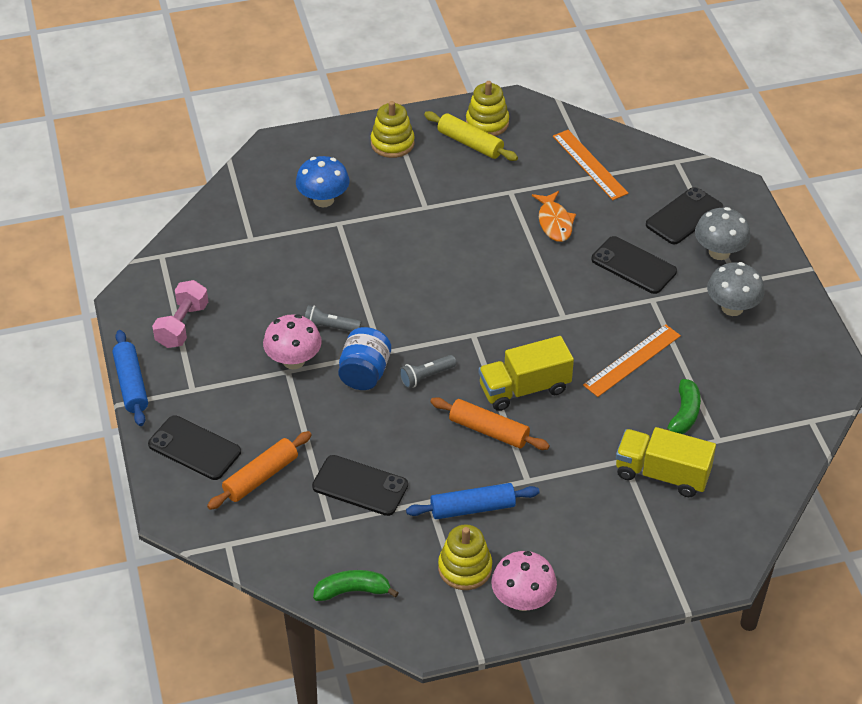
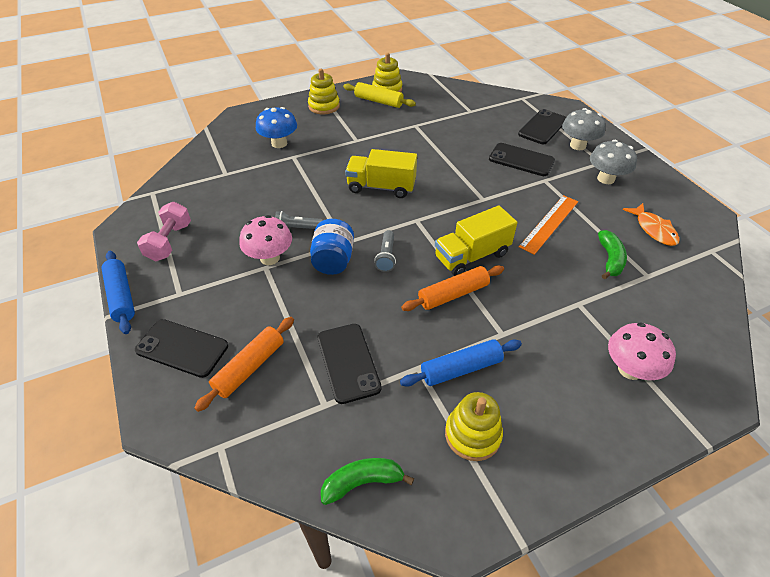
camera: 10 degrees left, 0 degrees up
(360, 486) = (348, 362): black phone -> black phone turned 60 degrees clockwise
(426, 377) = (386, 257): grey flashlight -> grey flashlight turned 45 degrees counterclockwise
(489, 431) = (453, 294): orange rolling pin -> orange rolling pin turned 45 degrees counterclockwise
(522, 600) = (543, 462): pink mushroom -> pink mushroom (630, 369)
(554, 222) = (453, 140): orange fish -> orange fish (653, 229)
(589, 164) = (465, 105): orange ruler -> none
(662, 474) = (617, 311): yellow truck -> yellow truck (381, 187)

